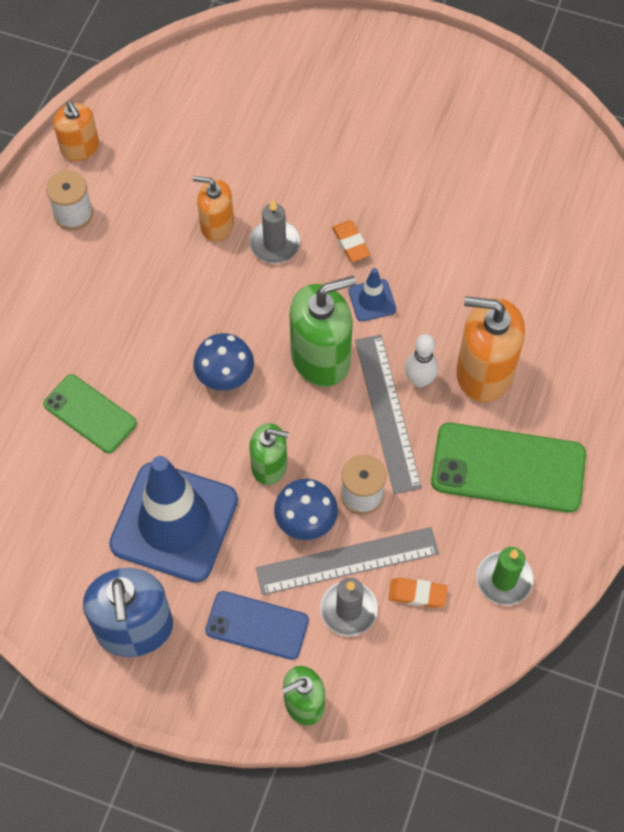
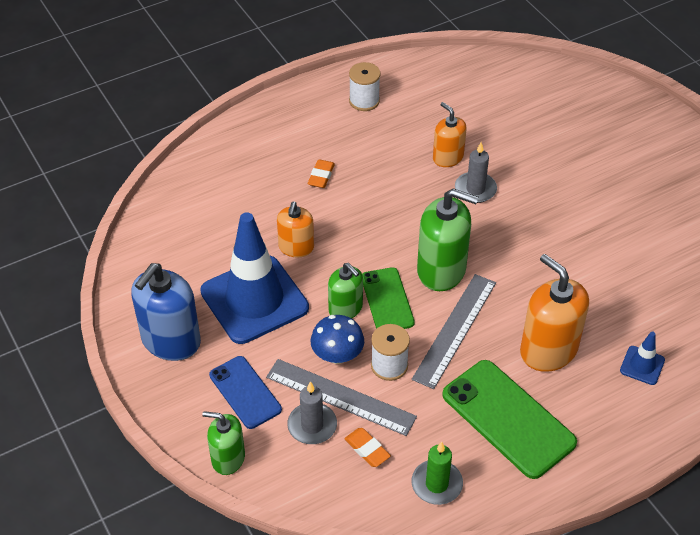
camera: 40 degrees right, 15 degrees down
(80, 148) = (403, 70): orange soap dispenser -> orange soap dispenser (296, 247)
(90, 413) = (265, 209): green phone -> green phone (387, 300)
(225, 375) = (369, 241): blue mushroom -> none
(350, 243) = (527, 219): orange eraser -> orange eraser (321, 176)
(372, 300) = (510, 259): blue traffic cone -> blue traffic cone (642, 365)
(419, 380) = (496, 325): white bowling pin -> none

